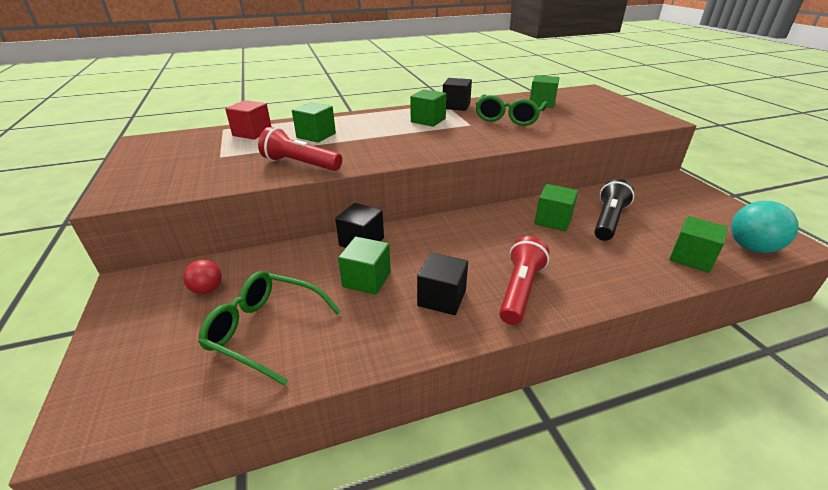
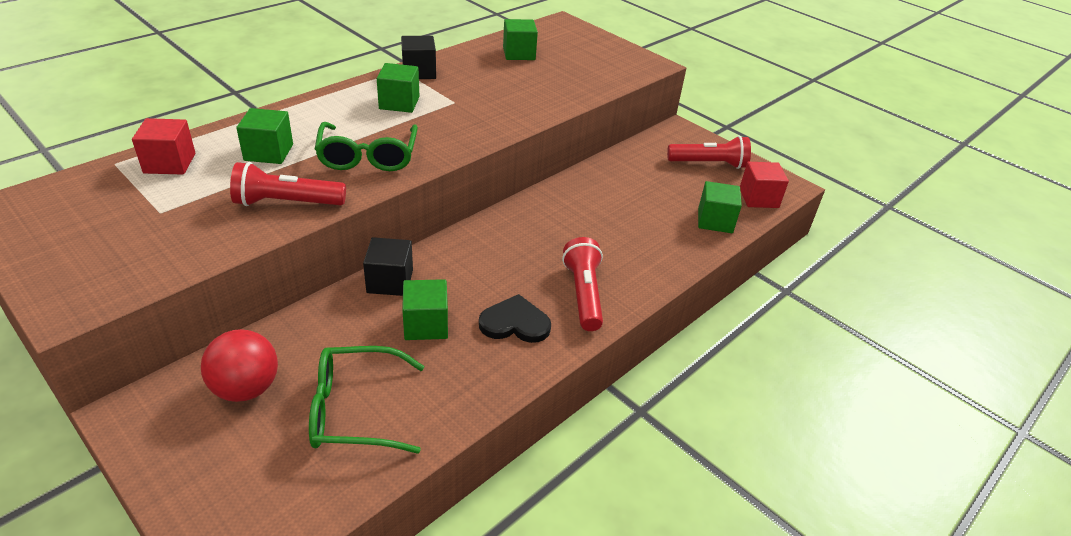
camera: 30 degrees left, 5 degrees up
(207, 289) = (246, 388): red ball -> red ball, size x1.66
(442, 298) = (515, 323): black cube -> black heart
(509, 117) = (493, 84): green glasses -> green glasses (368, 156)
(553, 220) = (580, 206): green cube -> none
(608, 220) = (632, 194): black flashlight -> none
(701, 210) = (709, 164): none -> red flashlight
(751, 248) = (758, 198): turquoise ball -> red cube

